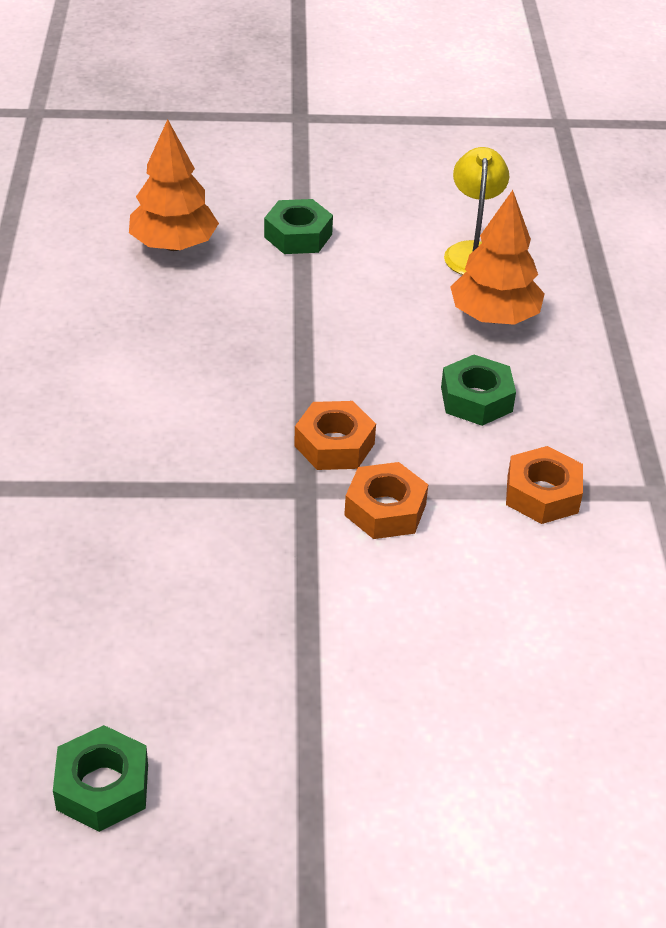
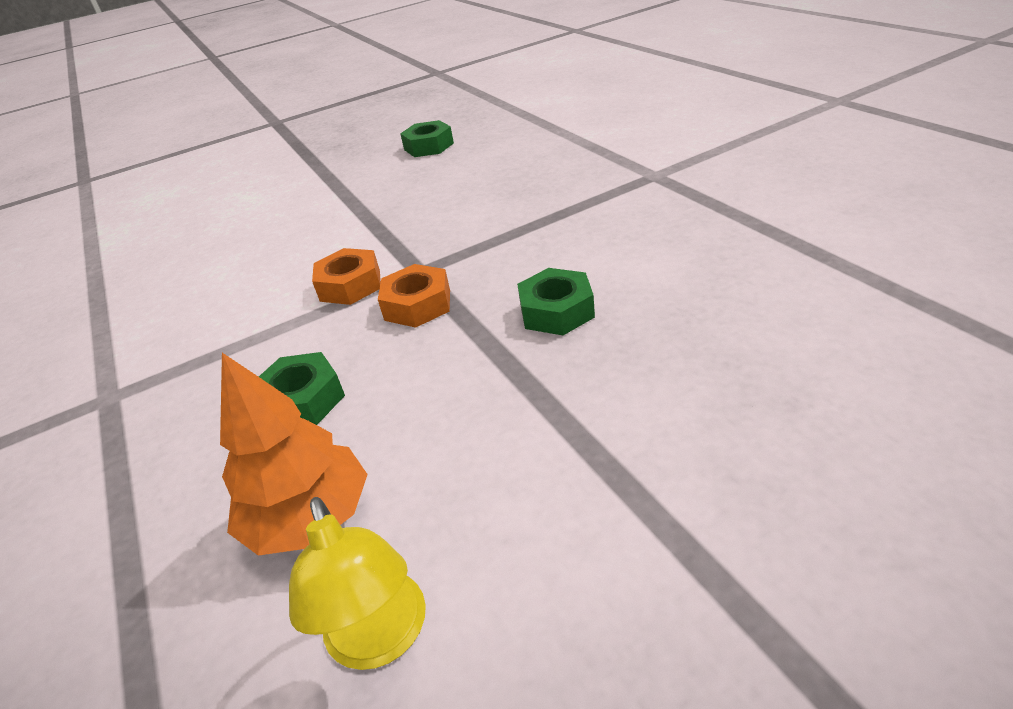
camera: 160 degrees right, 5 degrees down
(173, 245) = (786, 407): orange tree -> none
(298, 235) = (662, 514): green nut -> green nut (556, 311)
(542, 494) = (220, 349): orange nut -> none

